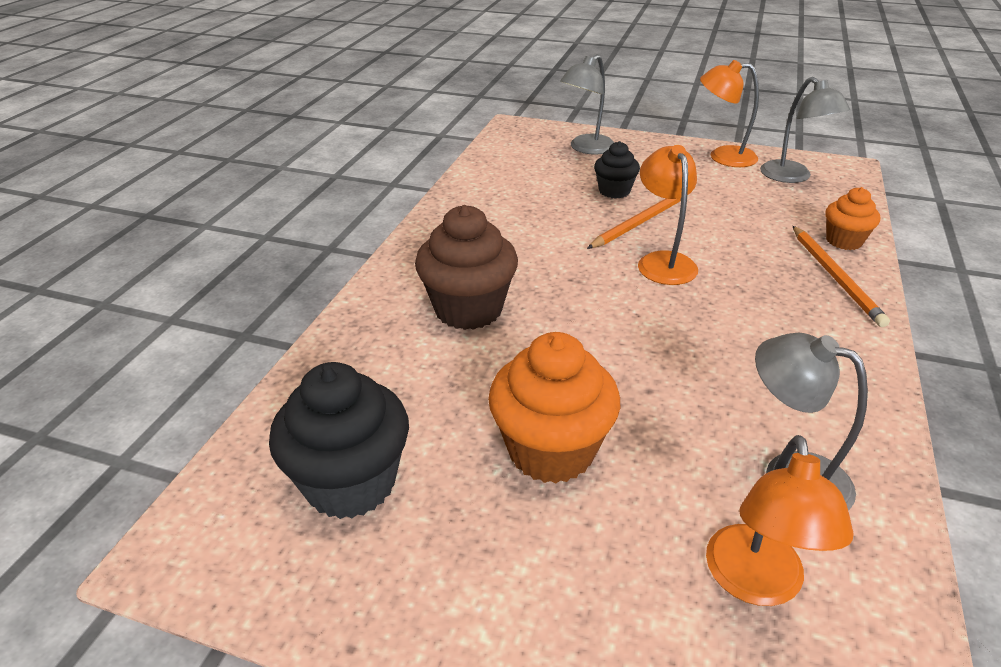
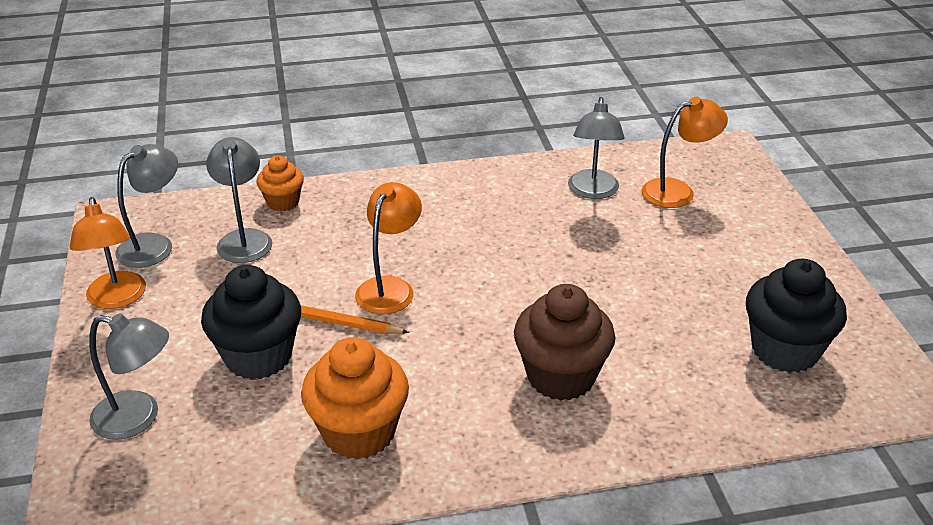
camera: 120 degrees left, 0 degrees up
(551, 450) = (666, 278): orange cupcake -> orange cupcake (359, 432)
(614, 191) = (258, 356): black cupcake -> black cupcake, size x1.73
(663, 261) = (390, 288): orange lamp -> orange lamp turned 150 degrees clockwise
(783, 212) = (244, 239): none -> grey lamp
(835, 277) = (350, 200): orange pencil -> none

